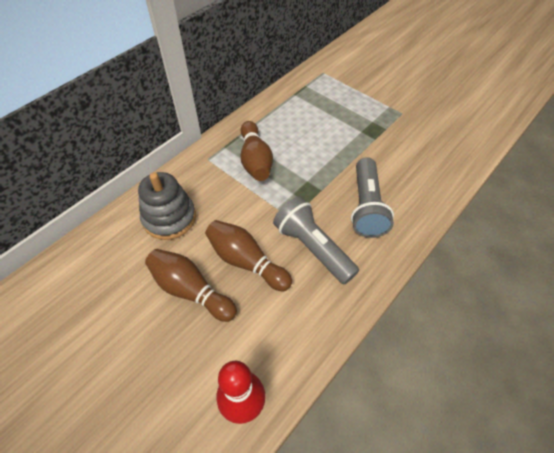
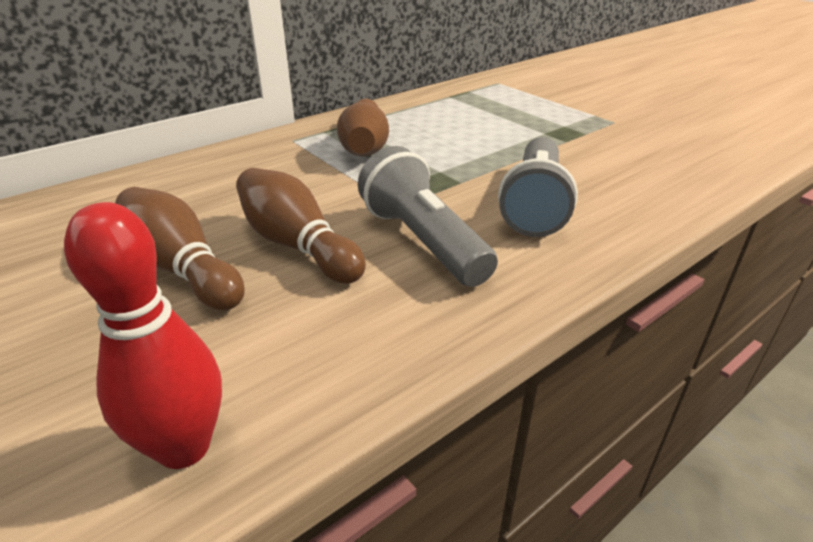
camera: 10 degrees right, 20 degrees down
(169, 218) = (199, 188): grey stacking toy -> none

